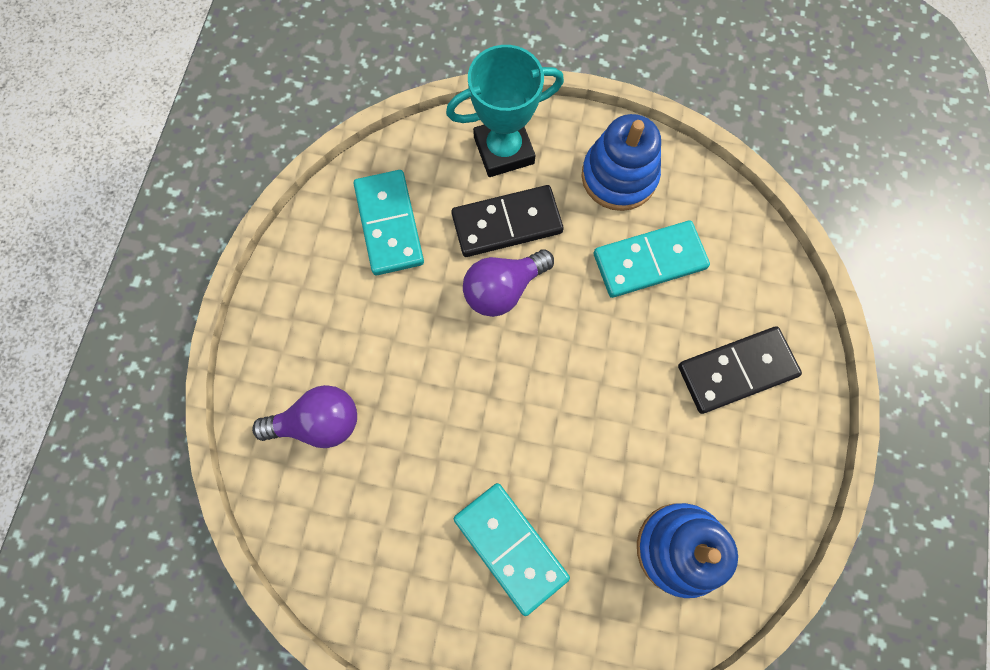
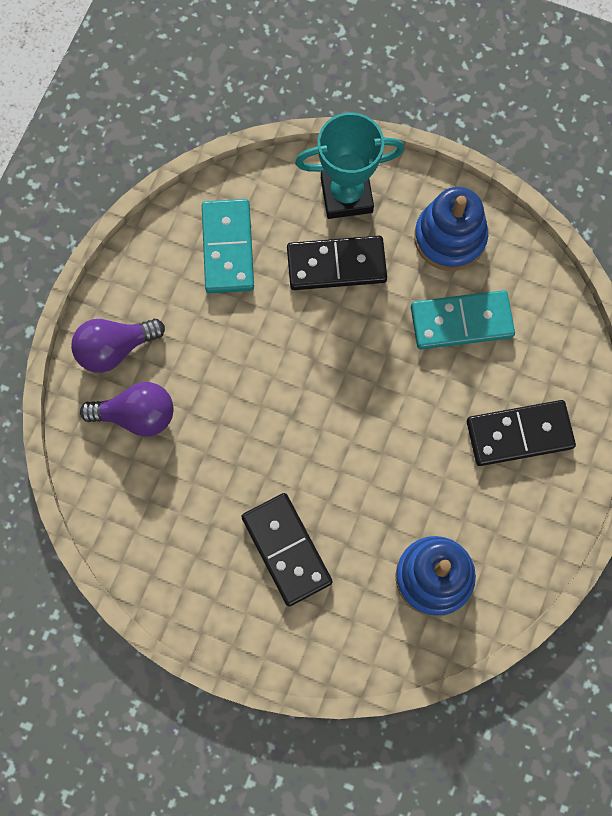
camera: 10 degrees right, 0 degrees up
(503, 289) = (321, 325): purple light bulb -> purple light bulb (114, 349)
(510, 547) = (286, 550): turquoise domino -> black domino

